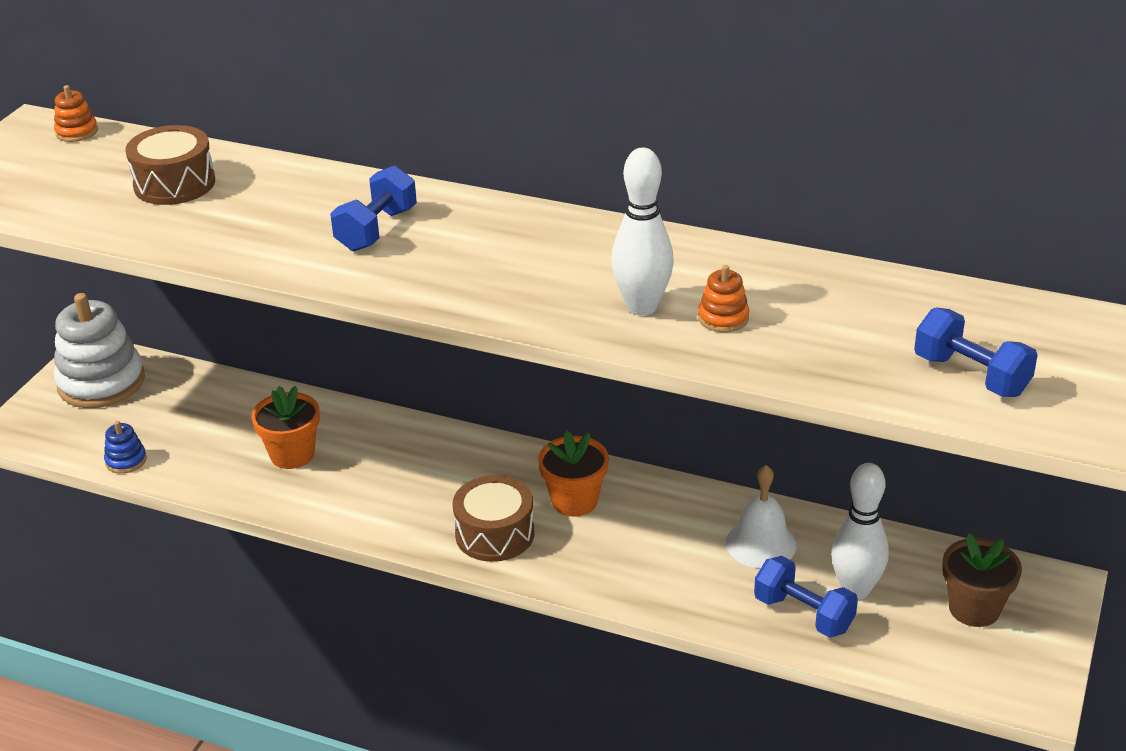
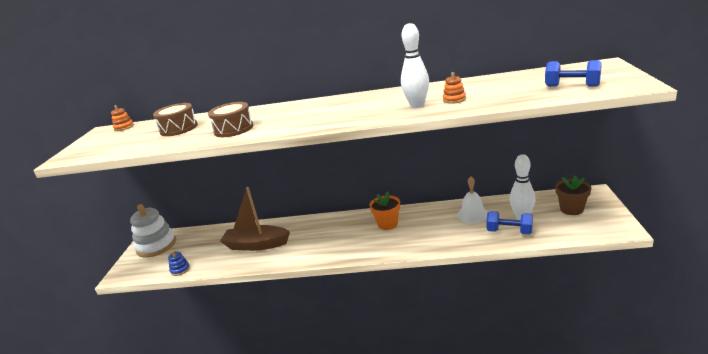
camera: 15 degrees left, 10 degrees down
(292, 454) = (256, 245): orange flower pot -> brown boat
(376, 230) = (281, 117): blue dumbbell -> none
(495, 534) = (362, 245): brown drum -> brown drum (234, 129)

